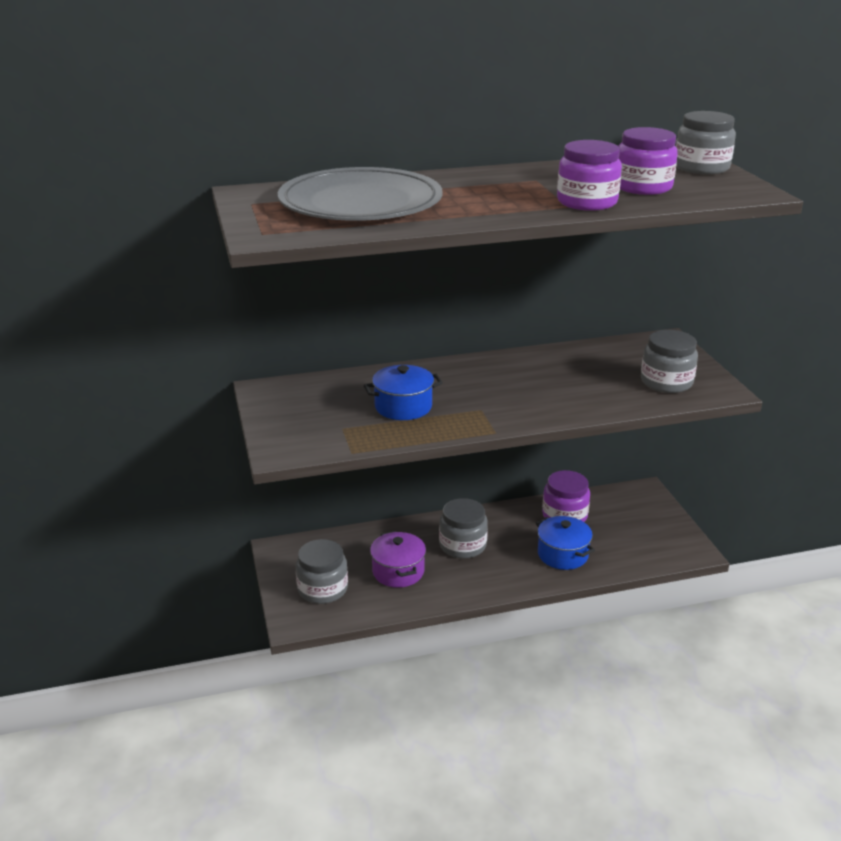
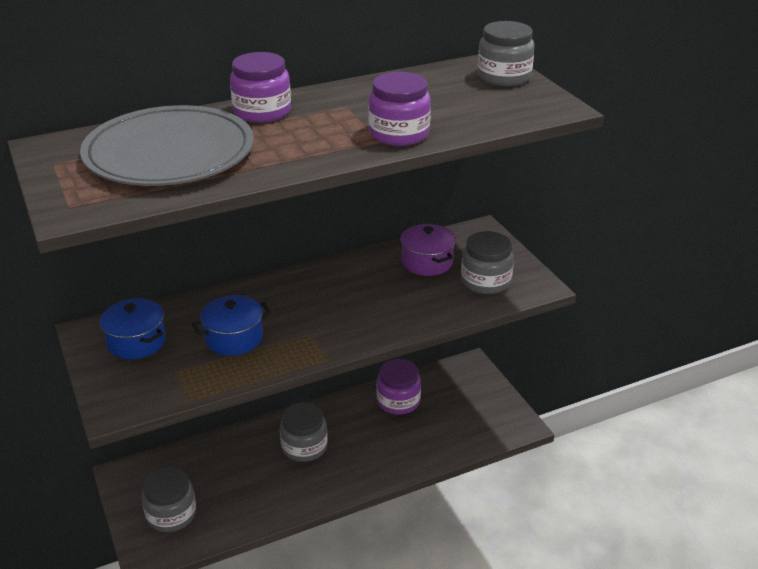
camera: 10 degrees left, 5 degrees up
(398, 571) = (244, 484): purple pot -> purple pot (427, 262)
(562, 554) = (401, 444): blue pot -> blue pot (136, 342)
(643, 187) = (451, 108): purple jar -> purple jar (262, 111)

